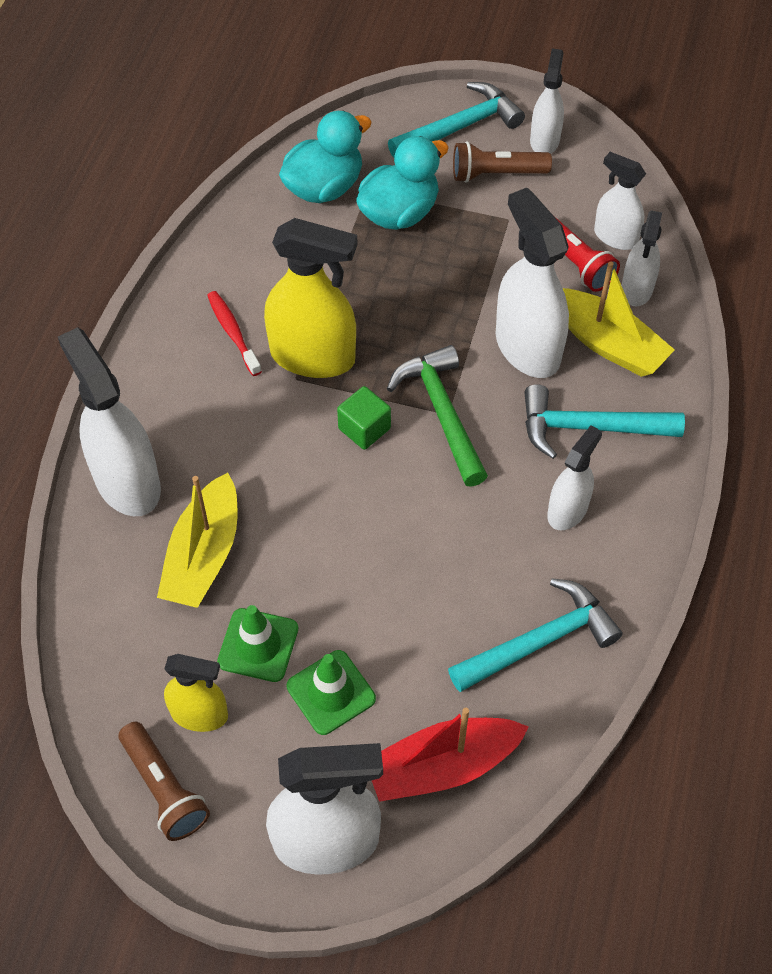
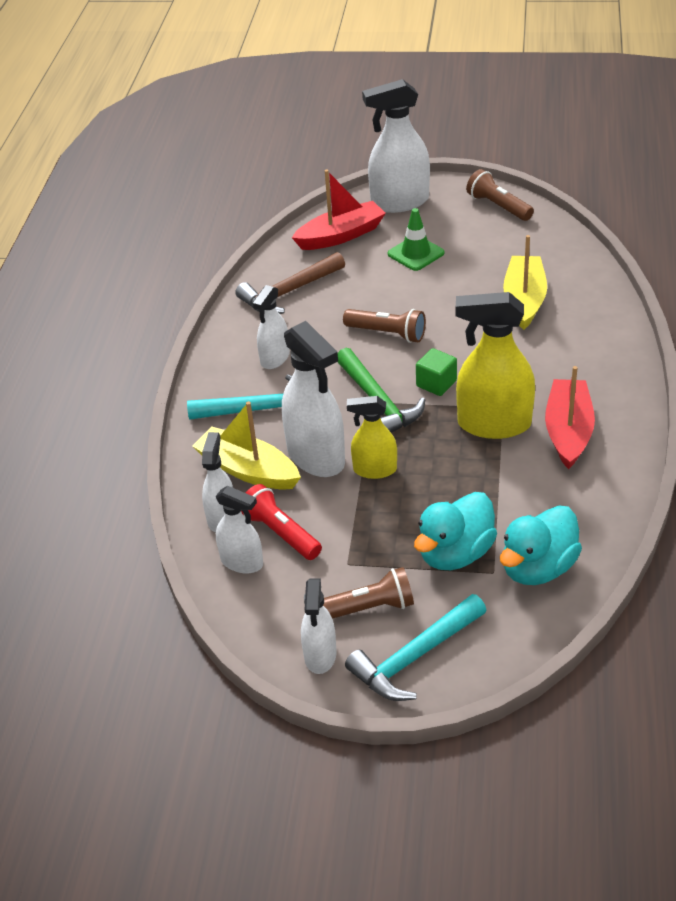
camera: 175 degrees right, 15 degrees down
(127, 482) = (599, 328): white spray bottle -> none
(200, 714) = (492, 234): yellow spray bottle -> yellow spray bottle (374, 469)
(233, 332) = (568, 431): red toothbrush -> red boat
(258, 645) = (469, 266): green traffic cone -> none
(409, 527) = (387, 333): none -> brown flashlight
(539, 641) = (288, 292): turquoise hammer -> brown hammer

